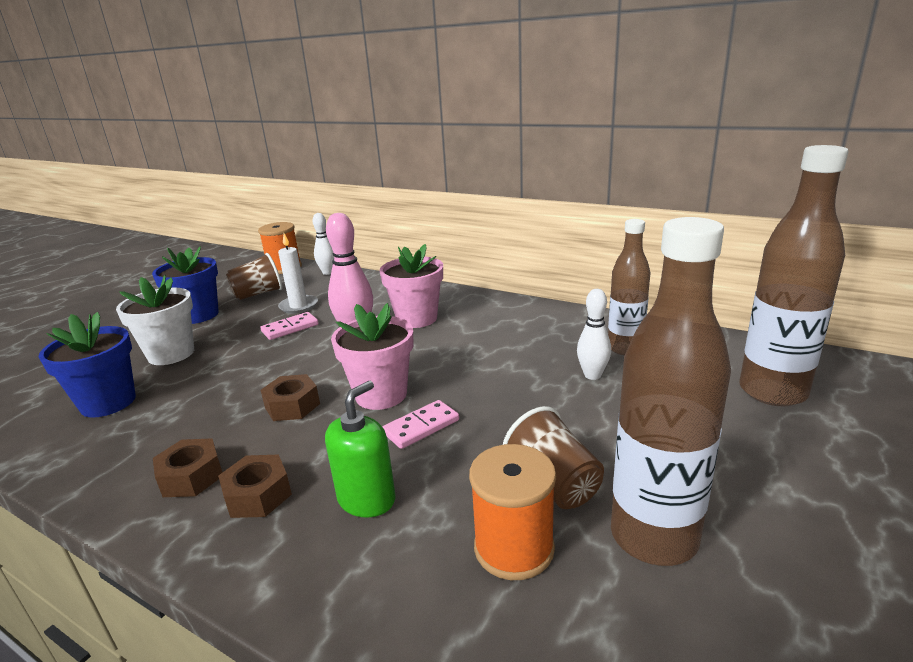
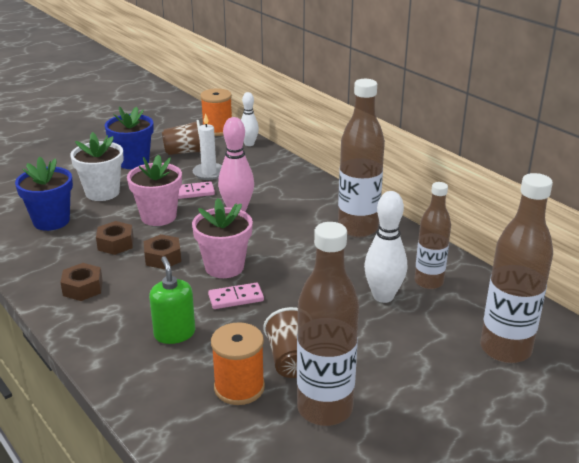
camera: 20 degrees right, 5 degrees up
(258, 495) = (115, 311): brown nut -> brown nut (116, 244)
(366, 499) = (174, 333): green soap dispenser -> green soap dispenser turned 75 degrees counterclockwise
(416, 318) = (290, 210): pink flower pot -> pink flower pot (158, 216)
(504, 318) = (358, 228): none -> brown bottle
(592, 375) = (383, 296): white bowling pin -> white bowling pin, size x1.58

